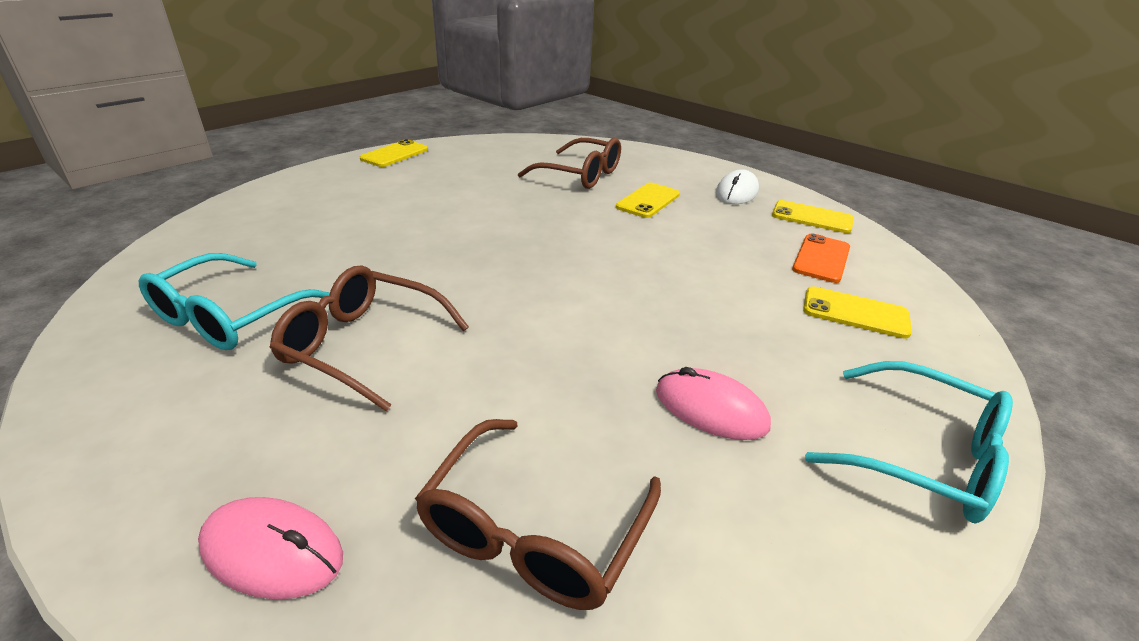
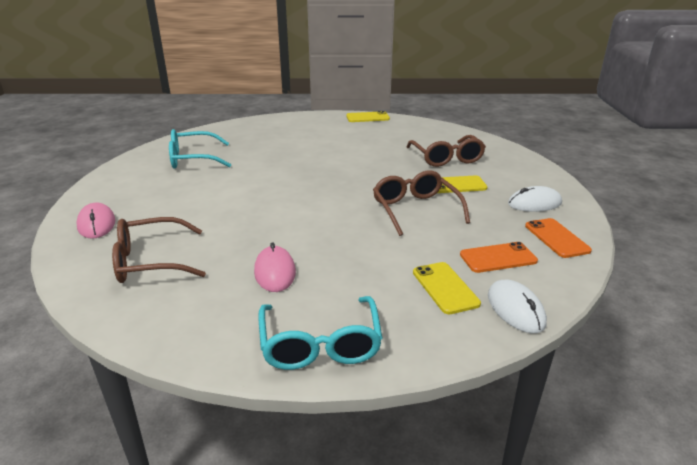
camera: 50 degrees right, 5 degrees down
(363, 345) = (210, 186): brown glasses -> brown glasses (415, 210)
(812, 217) = (556, 238): yellow phone -> orange phone
(923, 299) = (515, 309): none -> white mouse

